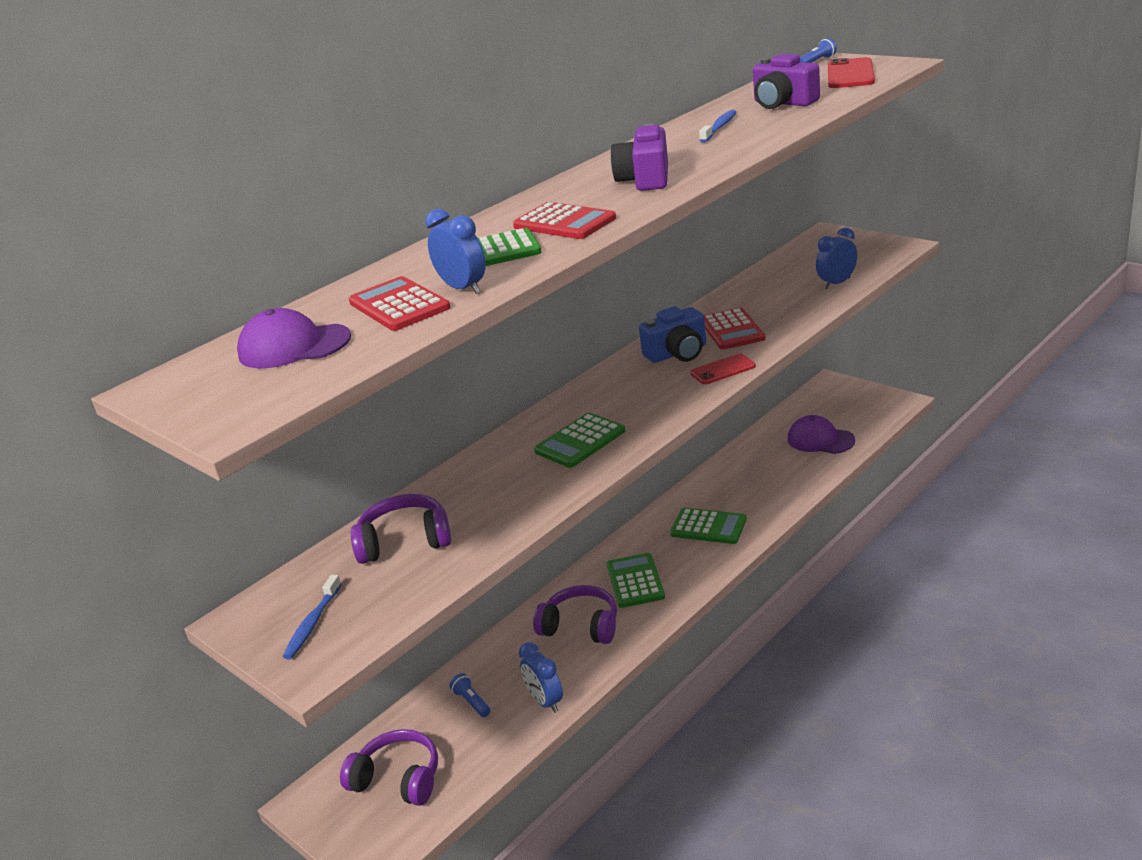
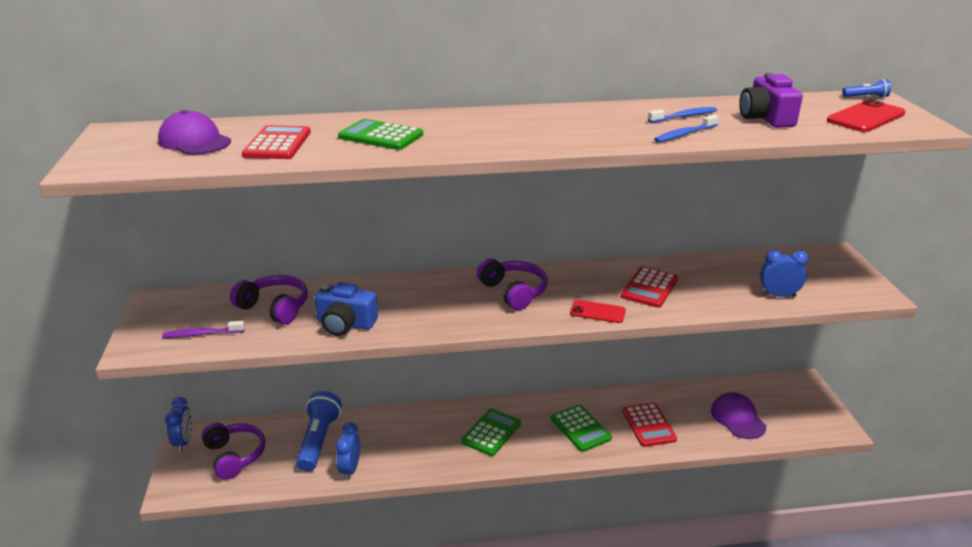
camera: 35 degrees right, 0 degrees up
(312, 623) = (172, 325): blue toothbrush -> blue toothbrush (684, 134)
(368, 609) = (202, 334): none -> purple toothbrush
(463, 288) = (321, 150): blue clock -> blue clock (184, 442)
(471, 702) = (318, 440): blue flashlight -> blue flashlight, size x2.19
(564, 223) = (454, 137): red calculator -> red calculator (648, 425)
(580, 441) = (444, 306): green calculator -> none
(581, 626) = (426, 438): purple headphones -> purple headphones (514, 292)
(645, 179) = (558, 131): purple camera -> none
(677, 353) = (590, 284): blue camera -> blue camera (345, 324)

